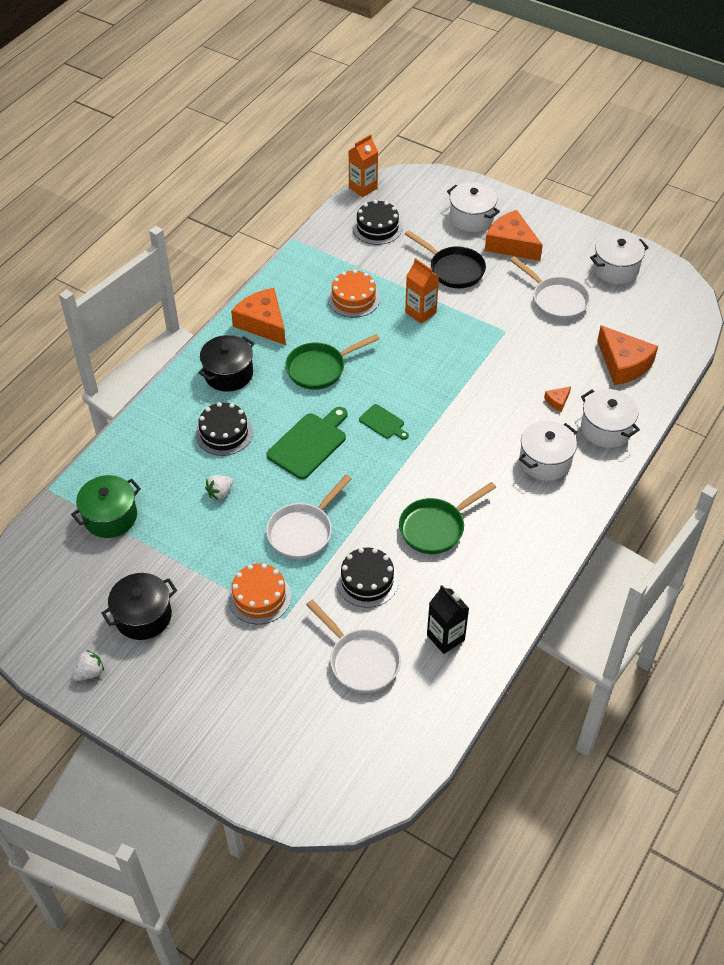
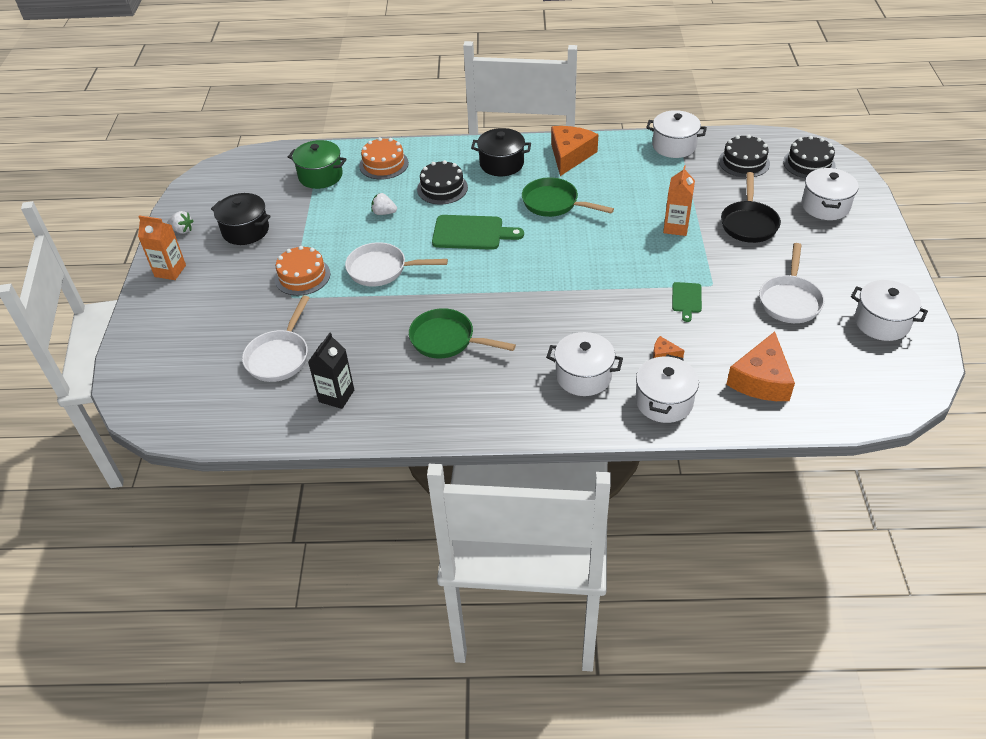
camera: 60 degrees right, 5 degrees down
(315, 253) = (674, 146): none -> white pot
(353, 298) = (648, 186): orange cake -> orange cake (384, 164)
(363, 188) = (779, 135): orange carton -> orange carton (170, 271)
(367, 580) = (360, 325): black cake -> black cake (809, 163)
(383, 423) = (531, 261): green cutting board -> green cutting board (686, 299)
(511, 244) = (824, 242): orange cheese -> none

